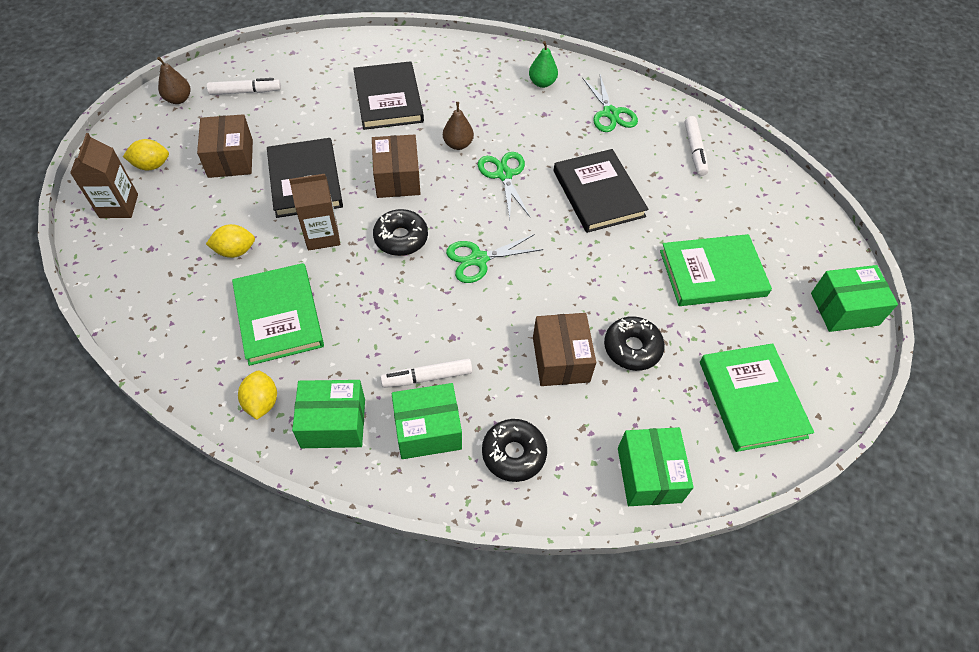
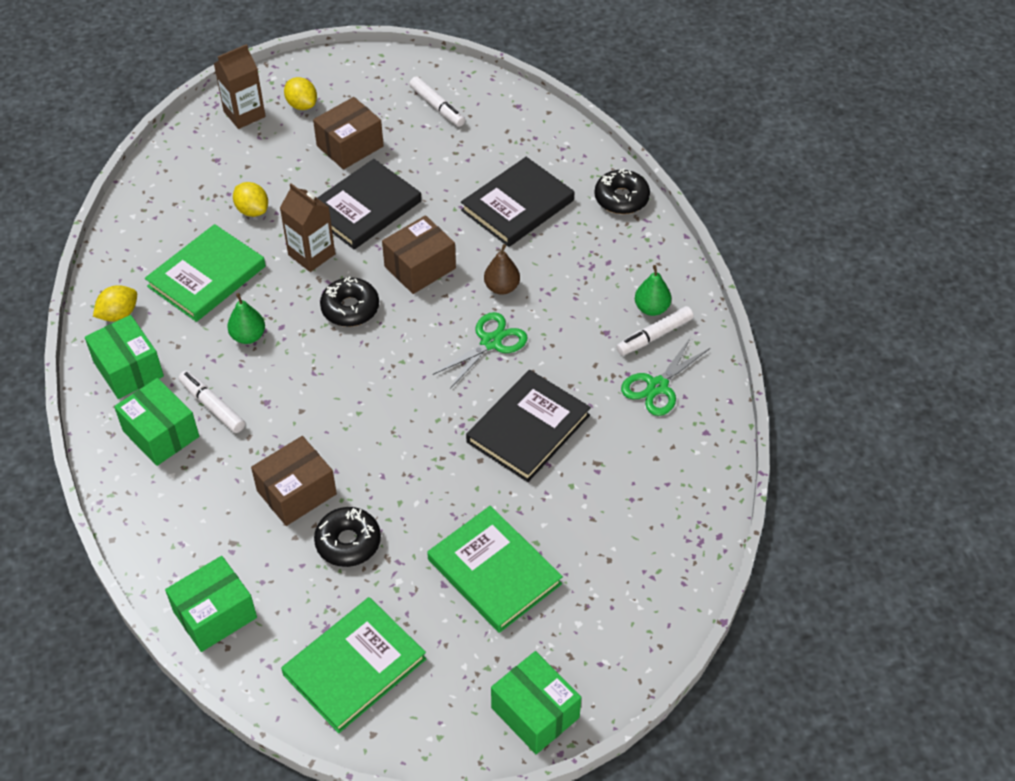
camera: 60 degrees right, 5 degrees down
(178, 99) = (390, 72): brown pear -> none
(372, 317) = (248, 336): none -> green pear
(479, 259) = (368, 376): green scissors -> none
(513, 453) = (175, 504): black donut -> black donut (621, 198)
(694, 150) = (665, 485): white marker -> white marker (654, 336)

